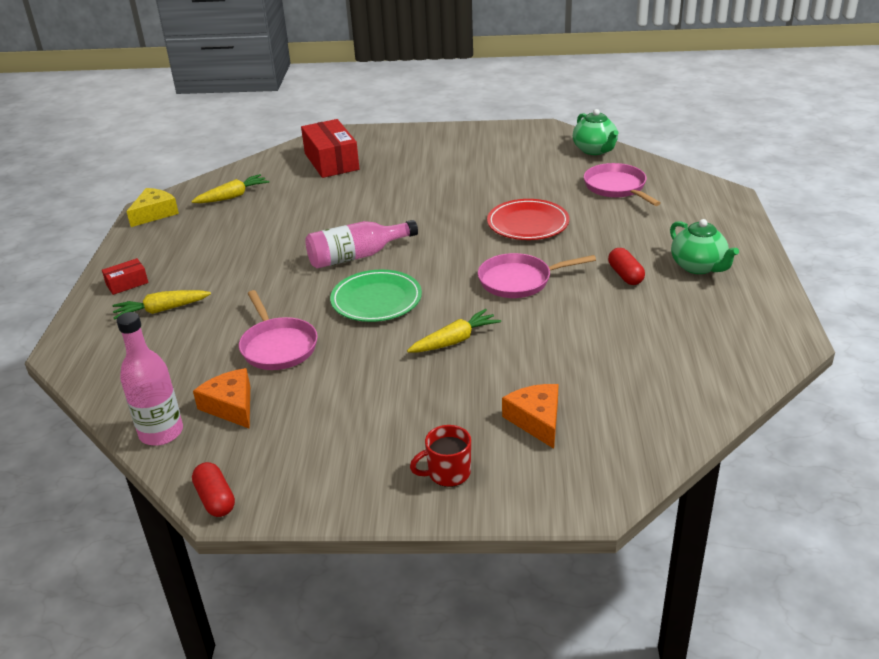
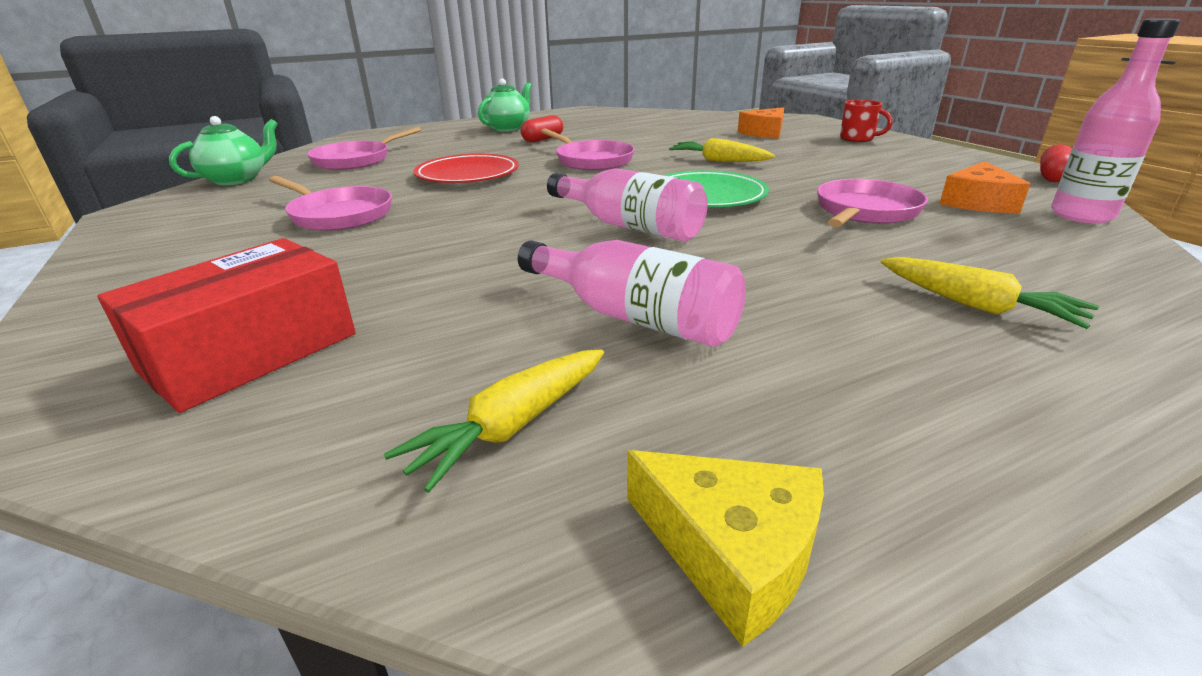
camera: 120 degrees left, 5 degrees down
(127, 283) = (1012, 385): red box -> none
(154, 213) = (732, 552): yellow cheese -> yellow cheese turned 150 degrees counterclockwise
(233, 196) = (511, 426): yellow carrot -> yellow carrot turned 75 degrees counterclockwise
(263, 230) = (634, 317): none -> pink bottle
(477, 178) = (338, 215): none -> pink pan

